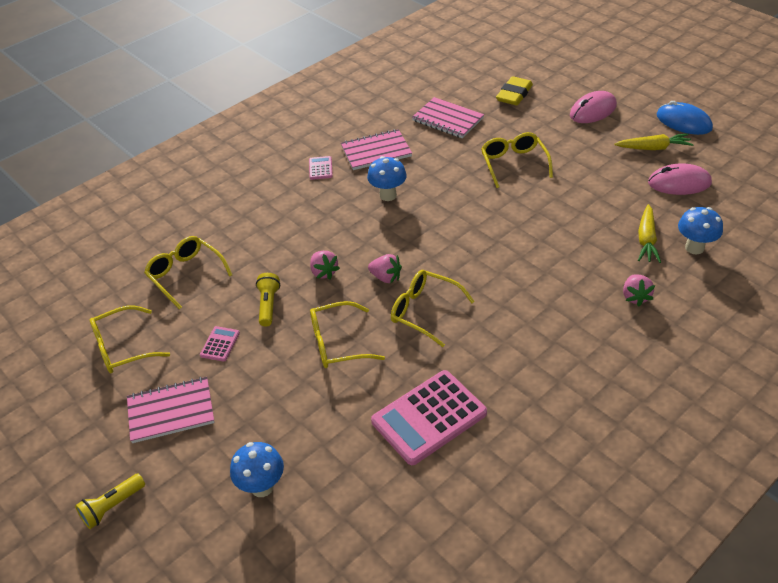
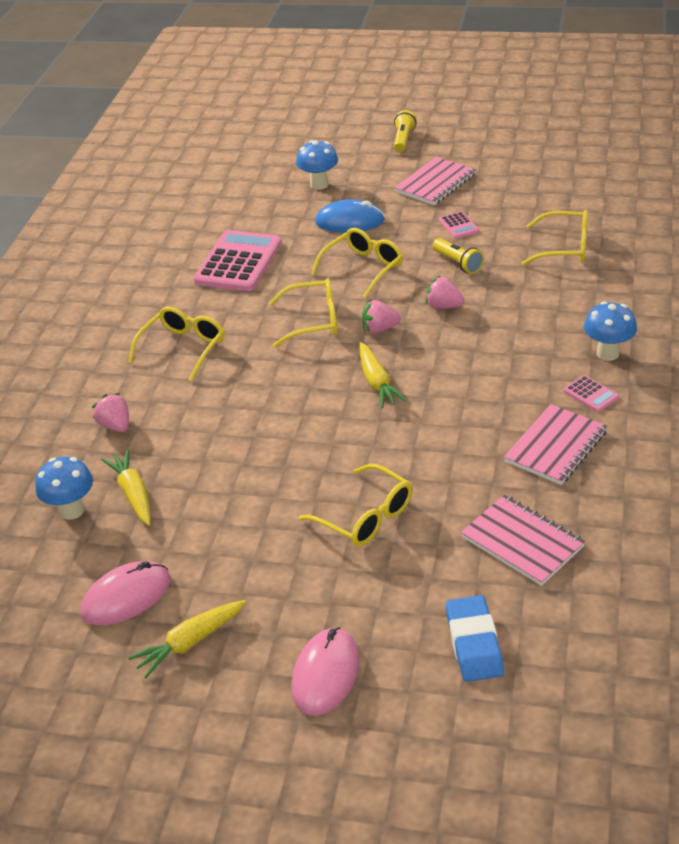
camera: 145 degrees right, 5 degrees down
(123, 348) = (530, 191): yellow glasses -> yellow glasses (183, 348)
(388, 195) = (473, 402): blue mushroom -> blue mushroom (607, 353)
(429, 237) = (377, 382): none -> yellow carrot
(447, 119) = (522, 542): pink notebook -> pink notebook turned 45 degrees clockwise
(514, 95) = (473, 643): yellow eraser -> blue eraser
(683, 122) = (167, 725): blue mouse -> blue mouse (349, 221)

